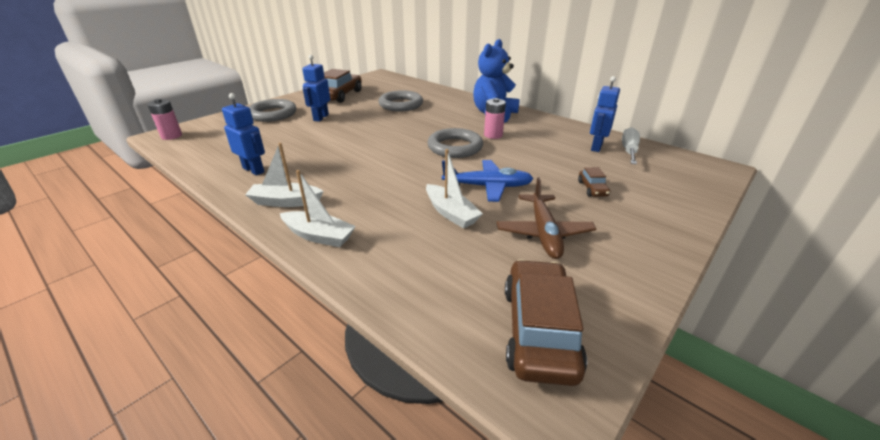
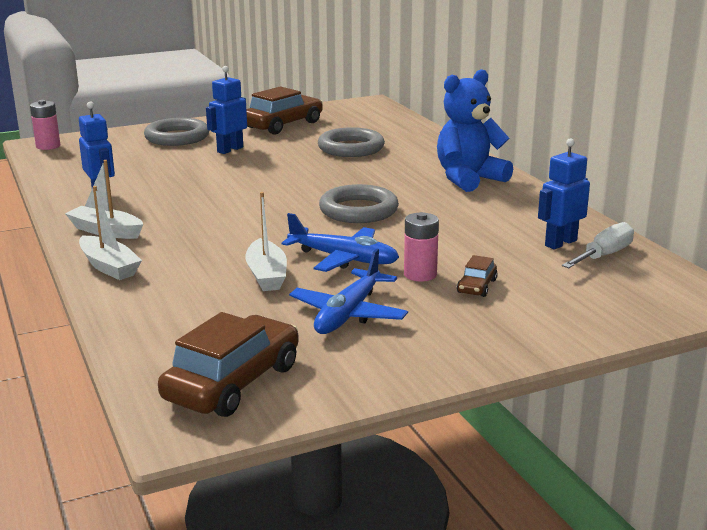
camera: 25 degrees right, 10 degrees down
(493, 135) = (430, 204): pink battery -> pink battery (420, 274)
(544, 232) = (349, 313): brown plane -> blue plane

